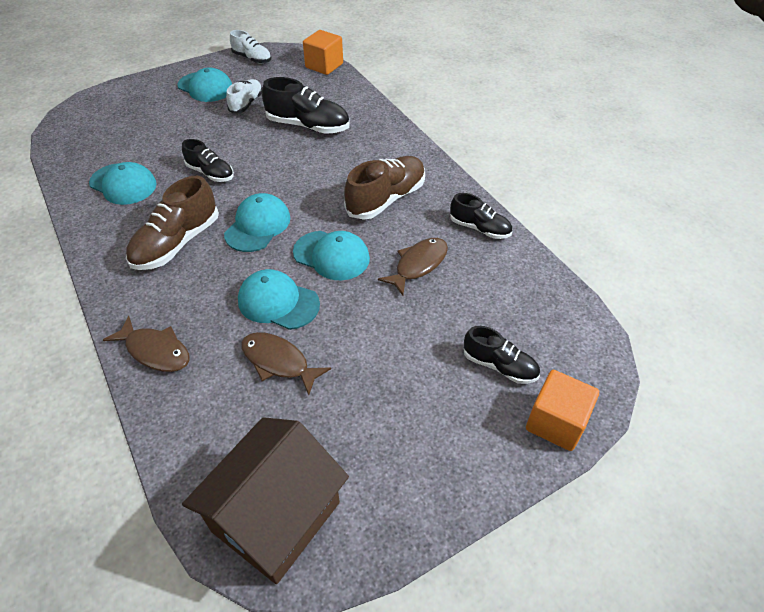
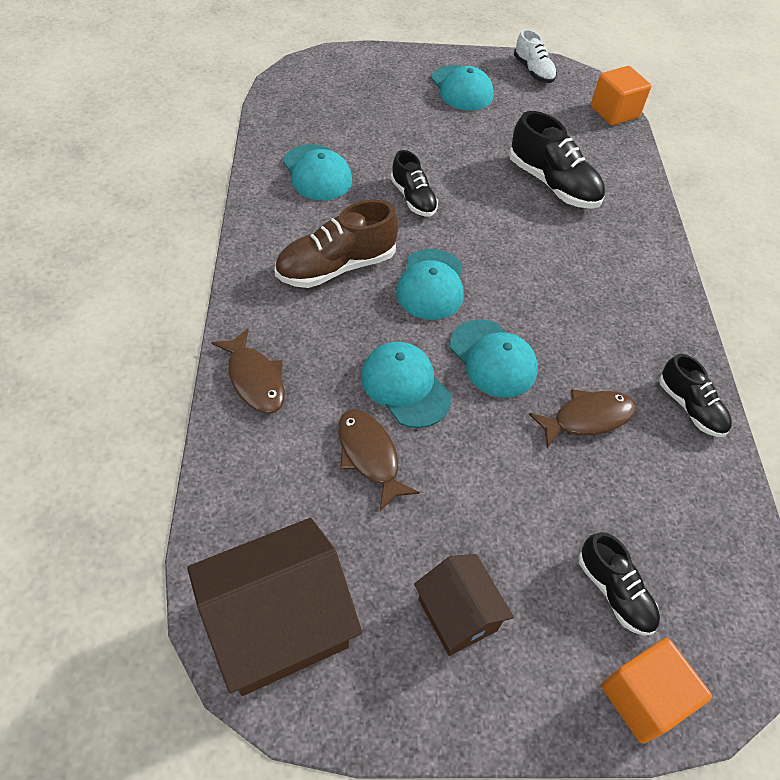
camera: 25 degrees right, 5 degrees up
(246, 104) = (497, 127): white shoe -> none
(258, 226) = (431, 285): turquoise cap -> turquoise cap turned 135 degrees clockwise
(386, 199) = (595, 317): brown shoe -> none
(405, 436) = (457, 615): none -> brown house

